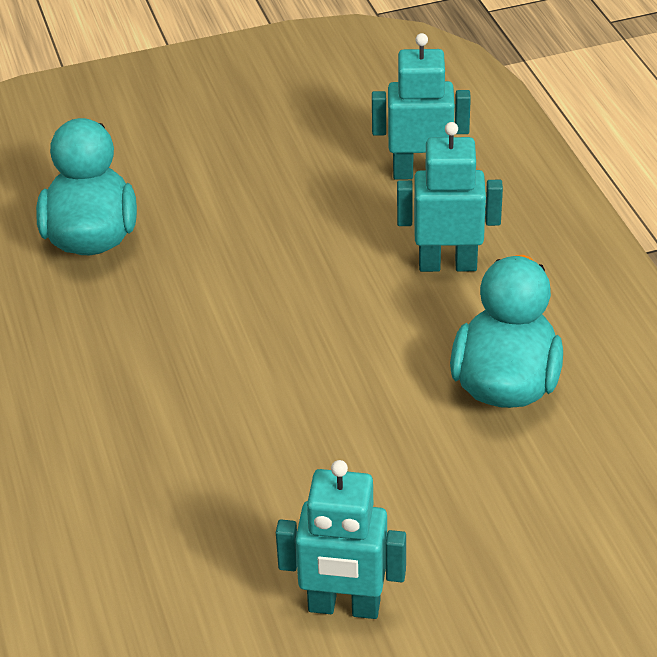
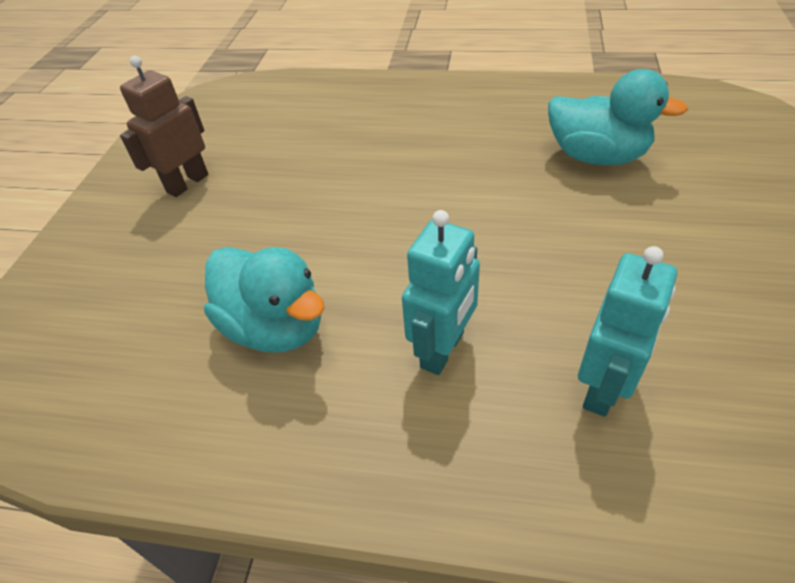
camera: 120 degrees right, 5 degrees up
(344, 607) = (187, 183): turquoise robot -> brown robot

